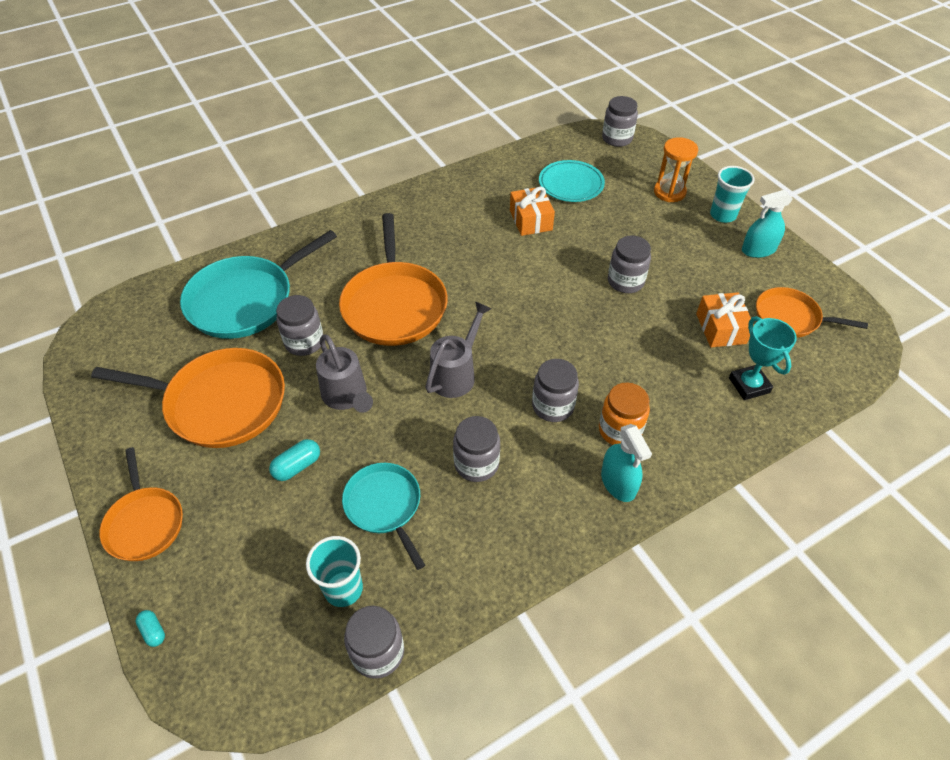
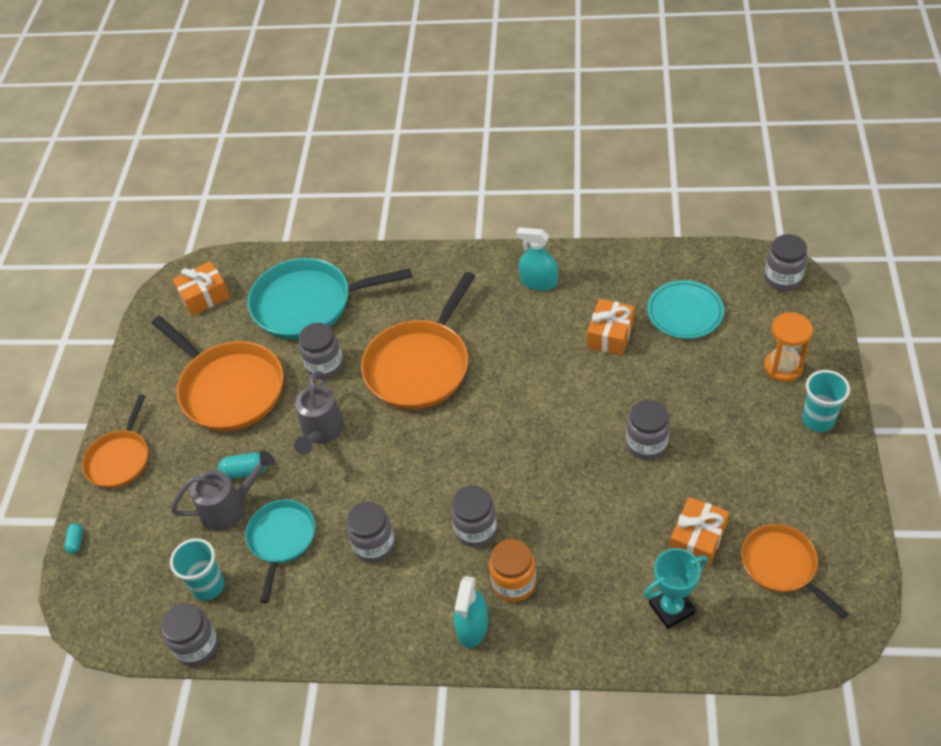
camera: 40 degrees right, 0 degrees up
(128, 336) = (204, 296): none -> orange gift
(456, 374) = (420, 457): grey watering can -> grey watering can (230, 507)
(749, 385) = (671, 608): turquoise trophy -> turquoise trophy turned 45 degrees clockwise
(758, 250) = (820, 477): turquoise spray bottle -> turquoise spray bottle (538, 282)

